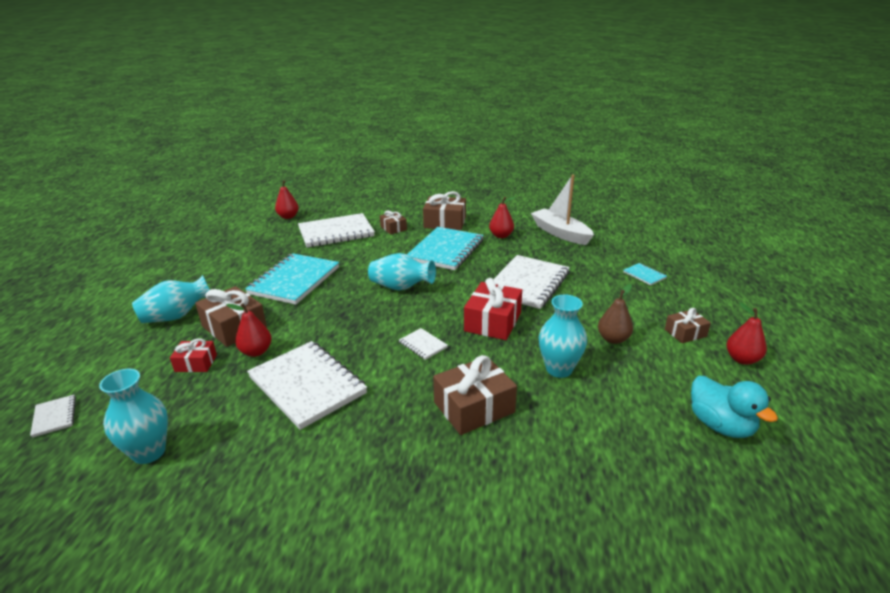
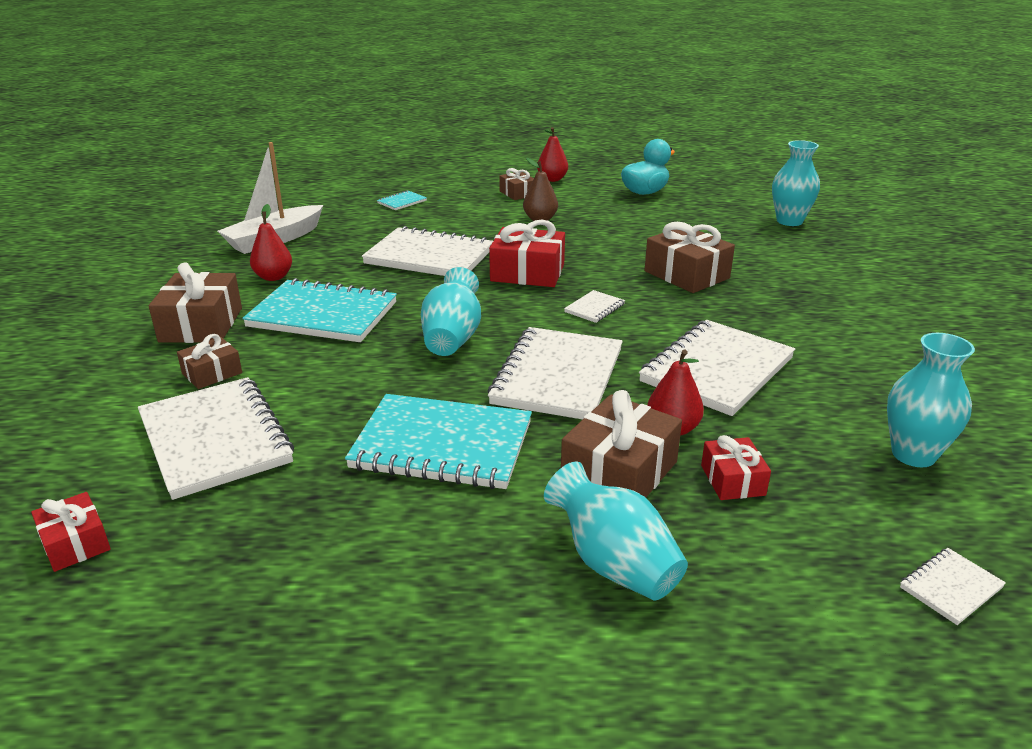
camera: 100 degrees left, 0 degrees up
(288, 217) = (75, 543): red pear -> red gift
(337, 319) = (557, 376): none -> white notebook
(559, 369) = (603, 241): turquoise vase -> turquoise vase (789, 221)

